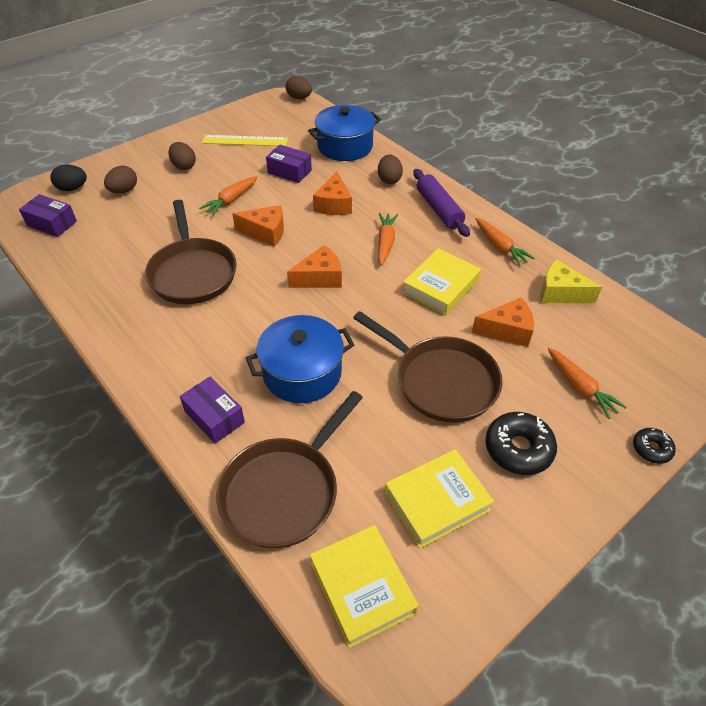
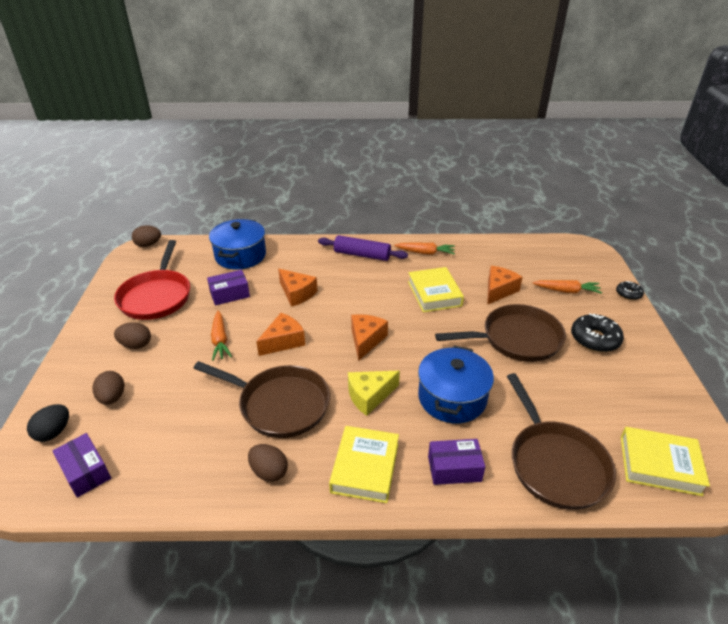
camera: 50 degrees left, 10 degrees down
(52, 223) = (86, 471): purple box -> purple box turned 75 degrees clockwise
(245, 141) = (156, 296): yellow ruler -> red pan
(385, 243) = (366, 293): orange carrot -> none
(389, 180) = (305, 257): brown egg -> brown egg (269, 472)
(437, 501) = (612, 394): yellow book -> yellow book (365, 468)
(560, 293) = (488, 255): yellow cheese -> yellow cheese (369, 396)

